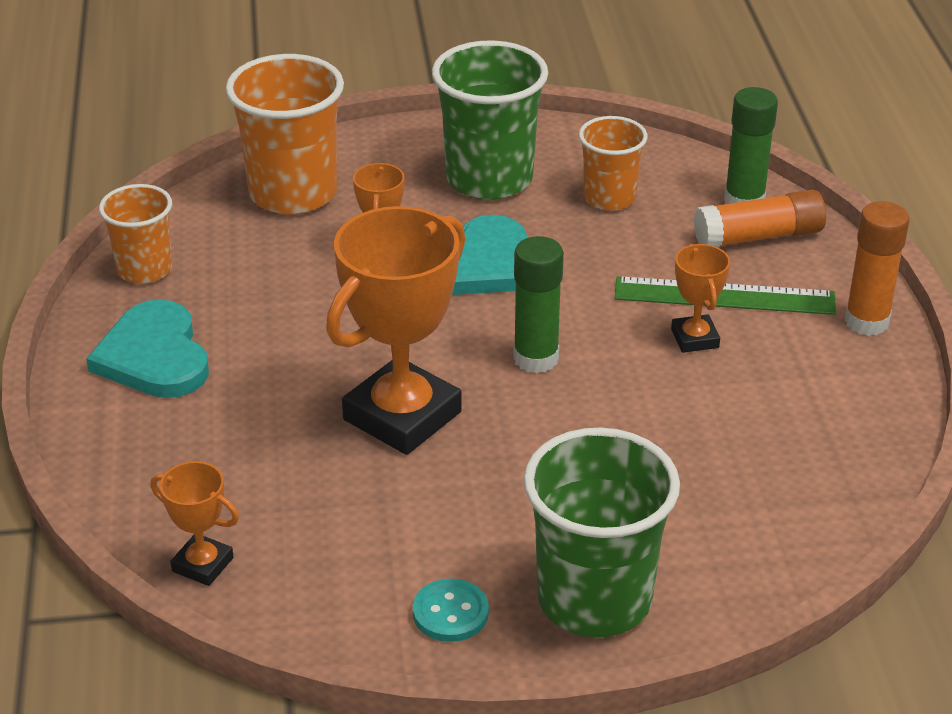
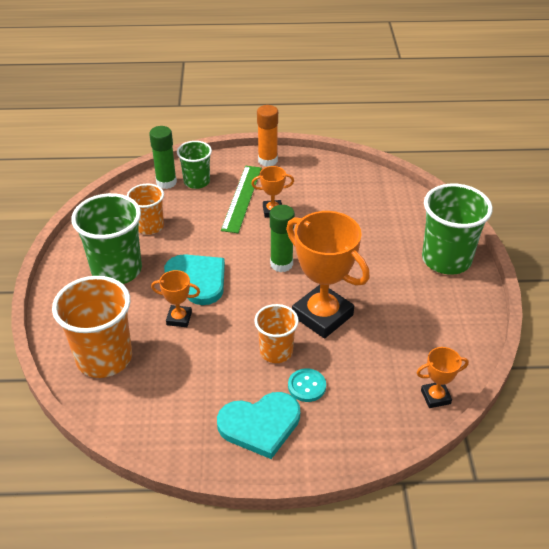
camera: 85 degrees left, 5 degrees up
(144, 269) = (169, 434): orange cup -> orange cup (276, 351)
(203, 564) = (435, 397): orange trophy -> orange trophy turned 45 degrees clockwise
(450, 613) = (459, 305): turquoise button -> turquoise button (307, 386)
(759, 236) = (197, 182): orange glue stick -> green cup

